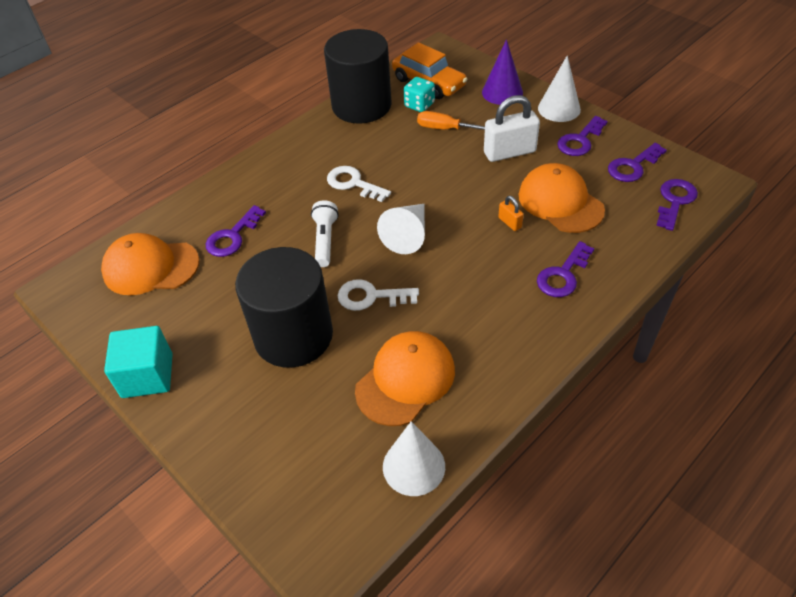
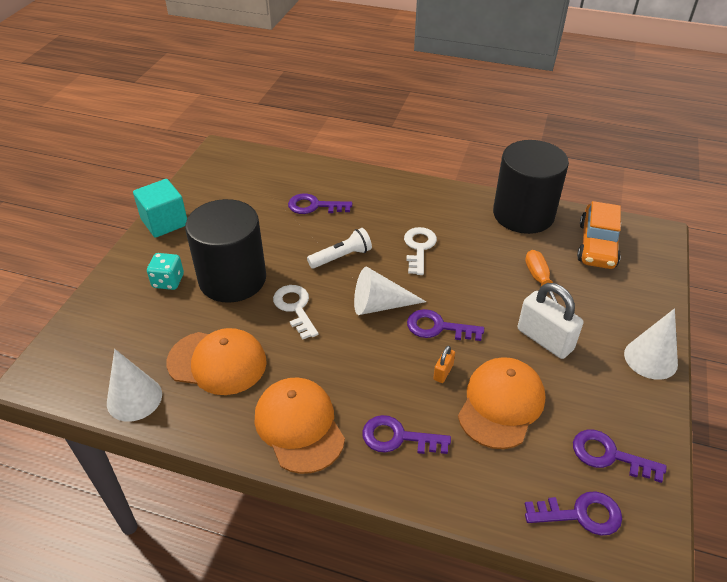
camera: 60 degrees right, 5 degrees down
(150, 267) = (260, 180): orange cap -> orange cap (299, 426)
(419, 105) = (558, 250): turquoise dice -> turquoise dice (168, 281)
(502, 92) = (634, 303): purple cone -> none
(580, 140) = (612, 393): purple key -> purple key (438, 327)

